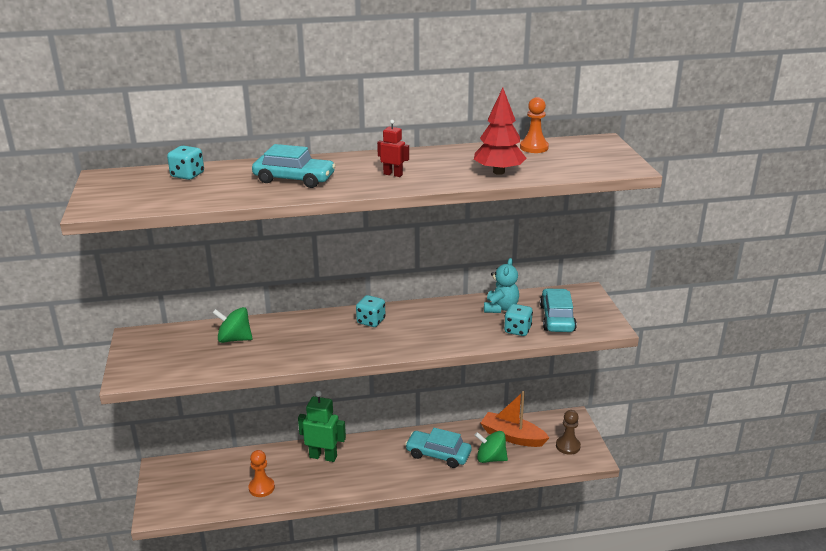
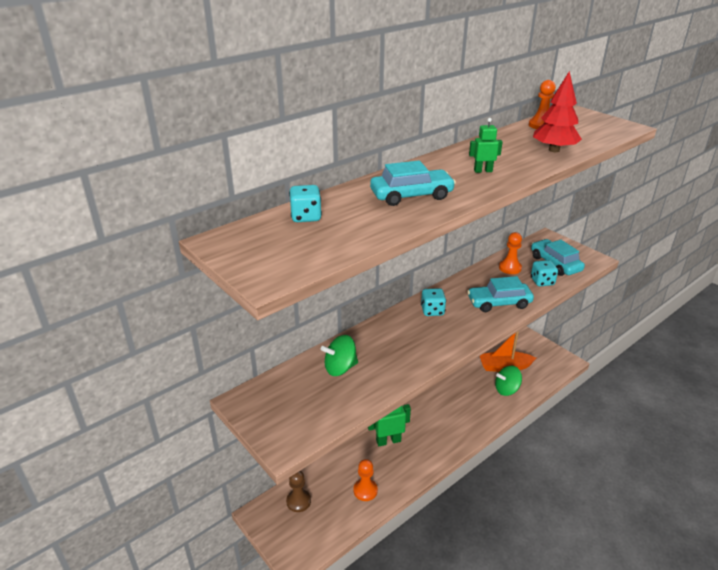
camera: 30 degrees left, 5 degrees up
(393, 174) = (483, 171): red robot -> green robot
(438, 454) = (469, 402): turquoise car -> turquoise car (499, 303)
(500, 308) = (510, 268): turquoise teddy bear -> orange pawn
(568, 446) = (545, 359): brown pawn -> brown pawn (298, 501)

